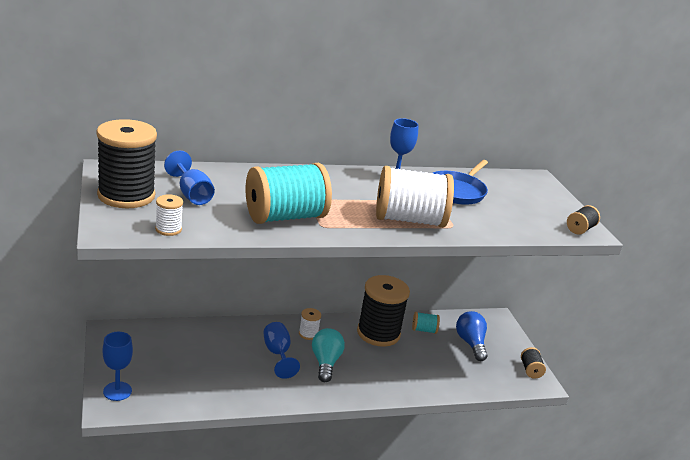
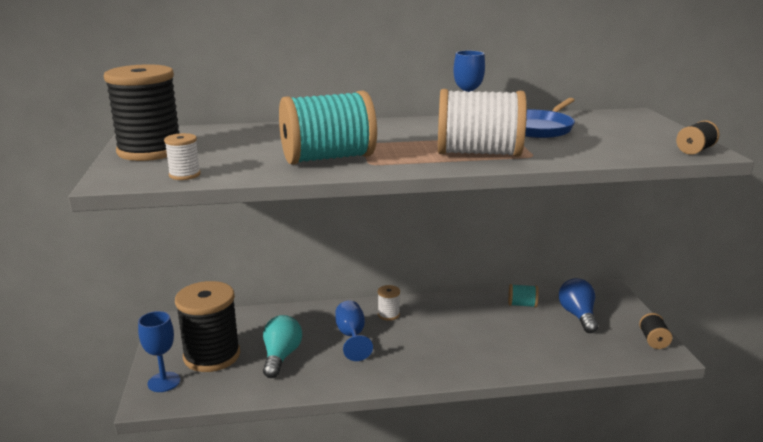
camera: 10 degrees right, 5 degrees down
(191, 194) = (225, 146): blue goblet -> none
(325, 363) = (406, 343): turquoise light bulb -> turquoise light bulb (281, 357)
(378, 333) = (469, 310): black spool -> black spool (212, 356)

